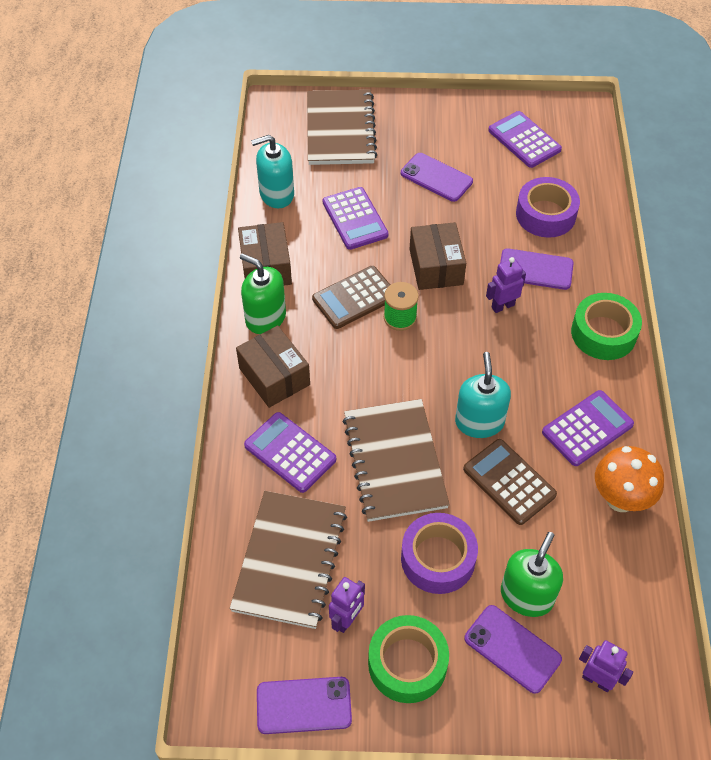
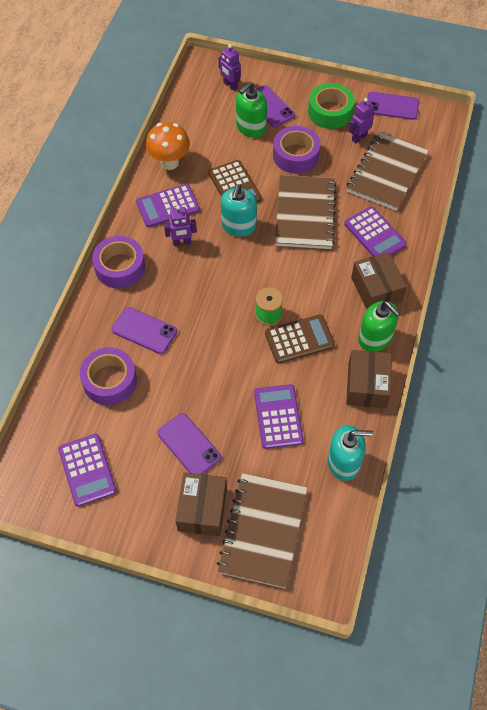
camera: 165 degrees left, 5 degrees up
(436, 267) = (224, 352): brown box -> brown box (202, 509)
(502, 306) = (185, 306): purple robot -> purple robot (181, 242)
(603, 333) = (120, 267): green tape -> purple tape

